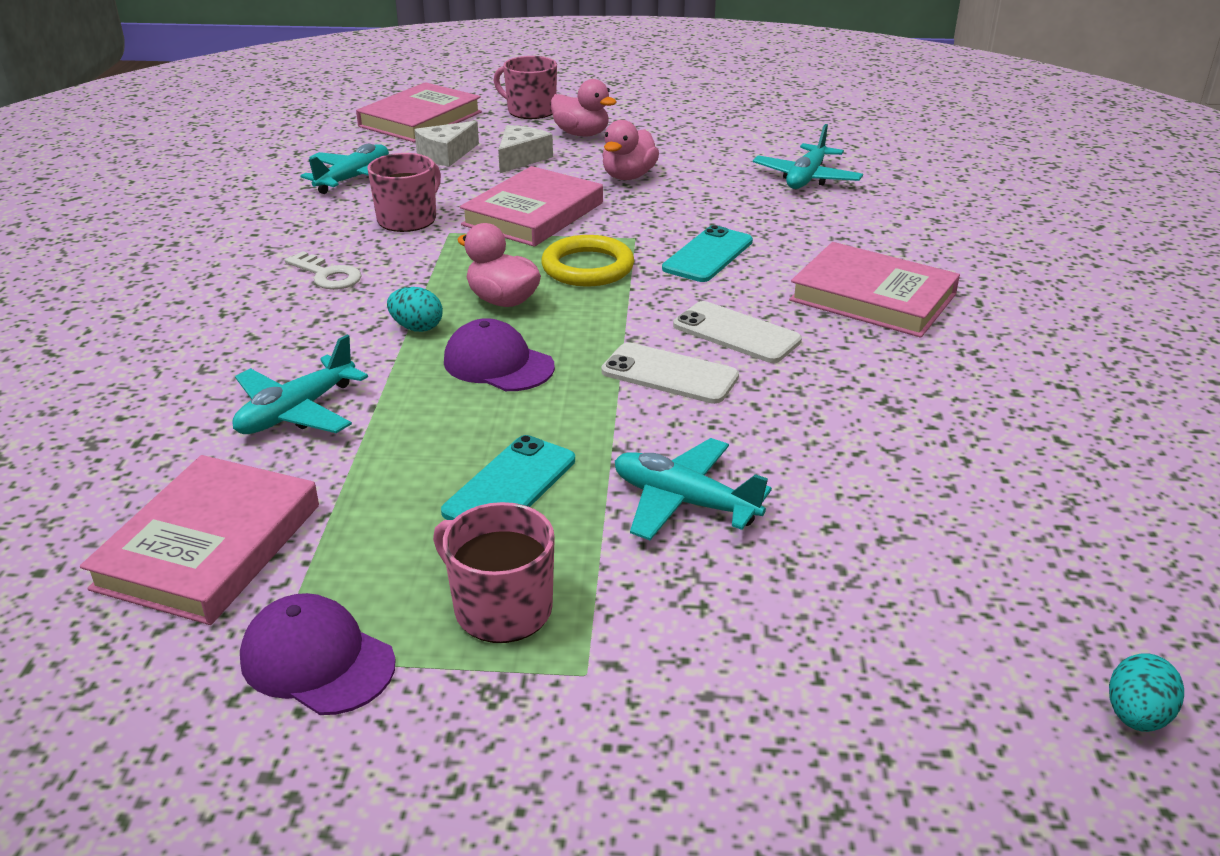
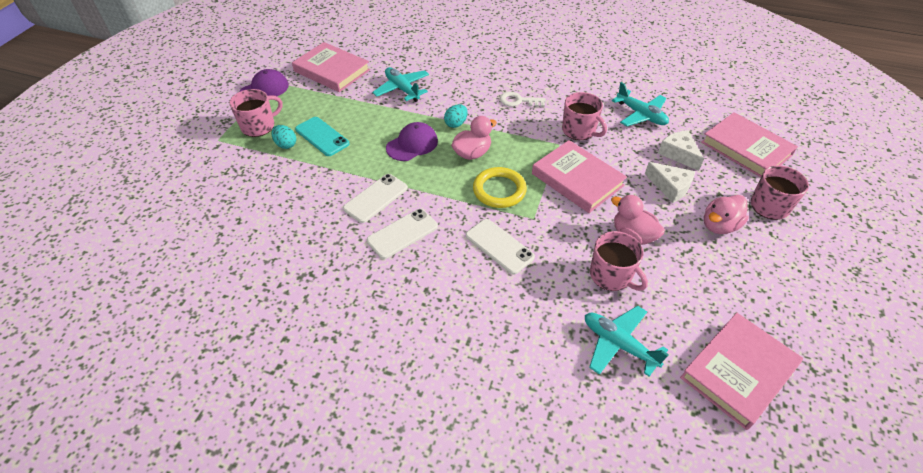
camera: 105 degrees right, 15 degrees up
(327, 275) = (518, 101): white key -> white key turned 45 degrees clockwise
(684, 502) = (282, 181): turquoise plane -> none
(707, 185) = (611, 275): none -> pink mug
(708, 255) = (499, 246): turquoise phone -> white phone
(873, 297) = (416, 312): pink book -> pink book (738, 372)
(1136, 716) = (86, 270): turquoise egg -> turquoise egg (286, 144)

